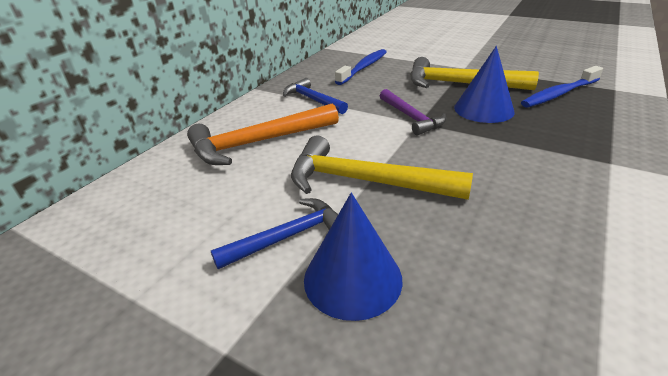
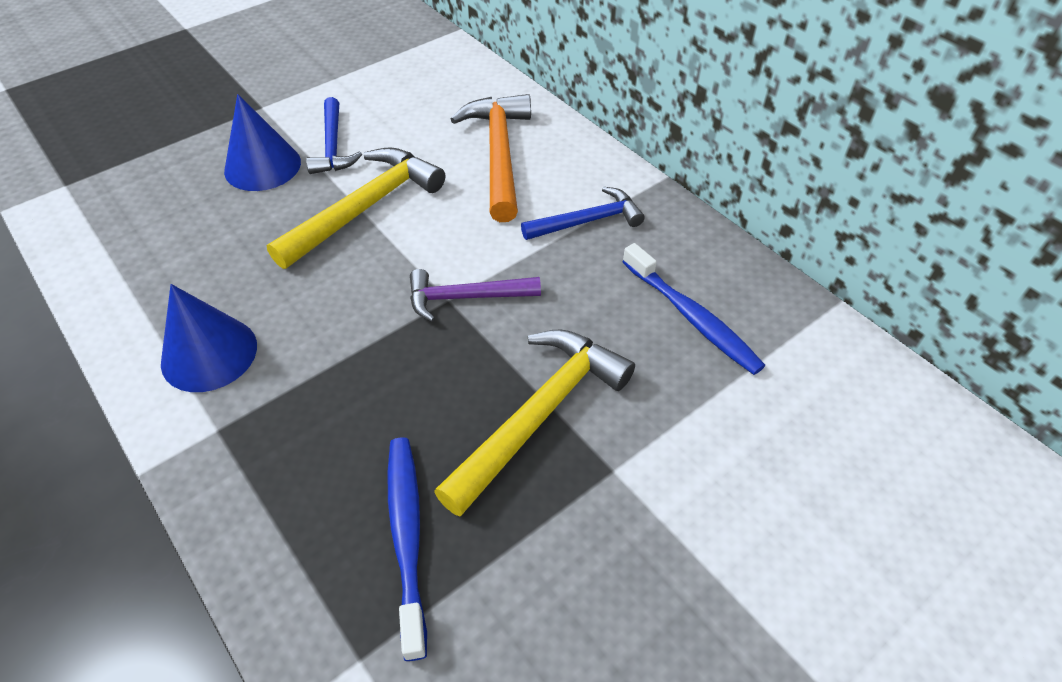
camera: 110 degrees right, 15 degrees up
(483, 109) = (432, 390): blue cone -> blue cone (209, 354)

